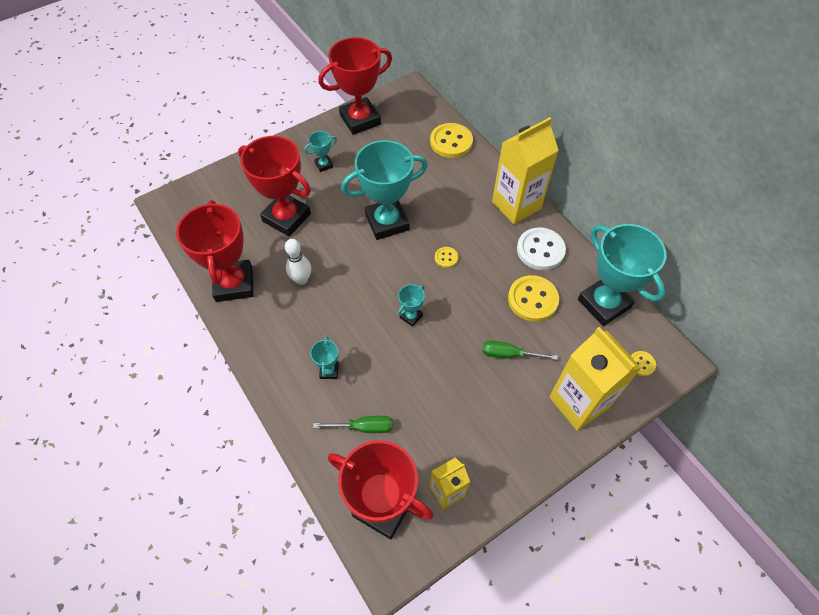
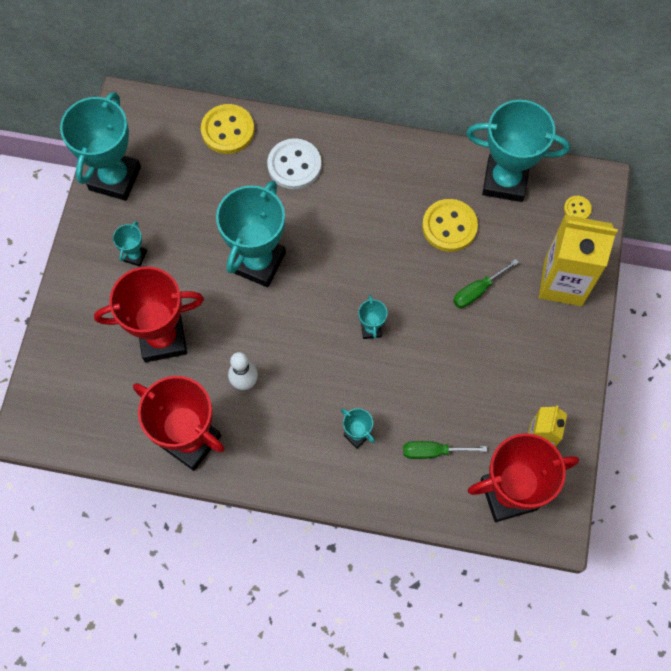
camera: 45 degrees left, 10 degrees up
(360, 119) = (114, 178): red trophy -> turquoise trophy
(364, 427) = (432, 452): green screwdriver -> green screwdriver turned 135 degrees counterclockwise
(446, 258) = (344, 251): yellow button -> none
(516, 205) = (350, 148): yellow carton -> none
(540, 250) = (412, 175): white button -> white button (294, 165)

